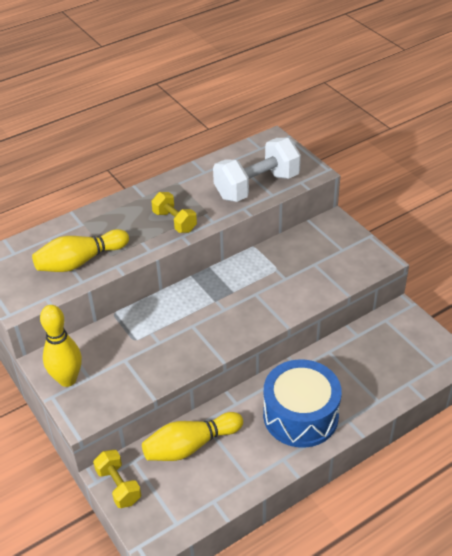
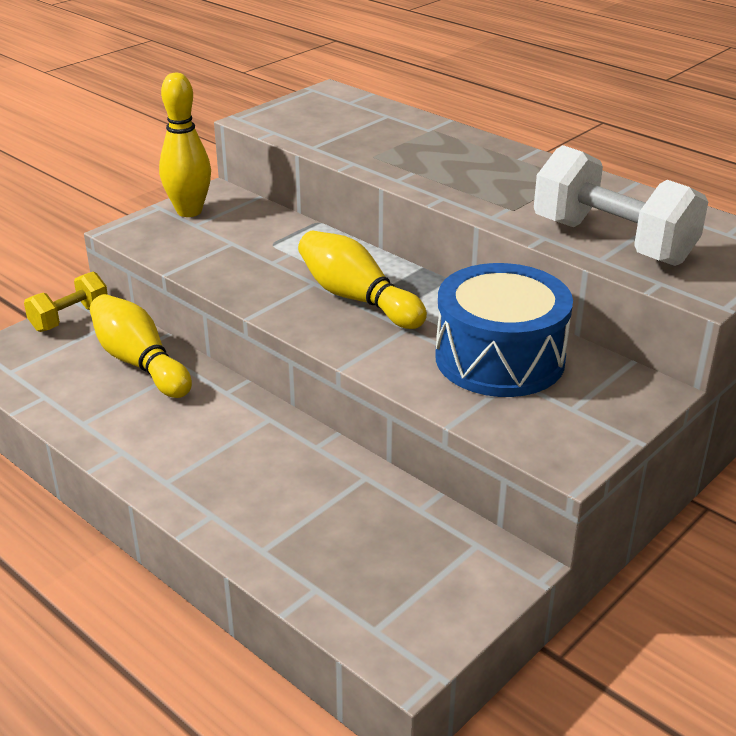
camera: 75 degrees right, 10 degrees down
(80, 261) = (351, 139): yellow bowling pin -> yellow bowling pin (357, 298)
(174, 221) = (472, 188): yellow dumbbell -> none
(300, 415) = (212, 459): blue drum -> blue drum (499, 358)

